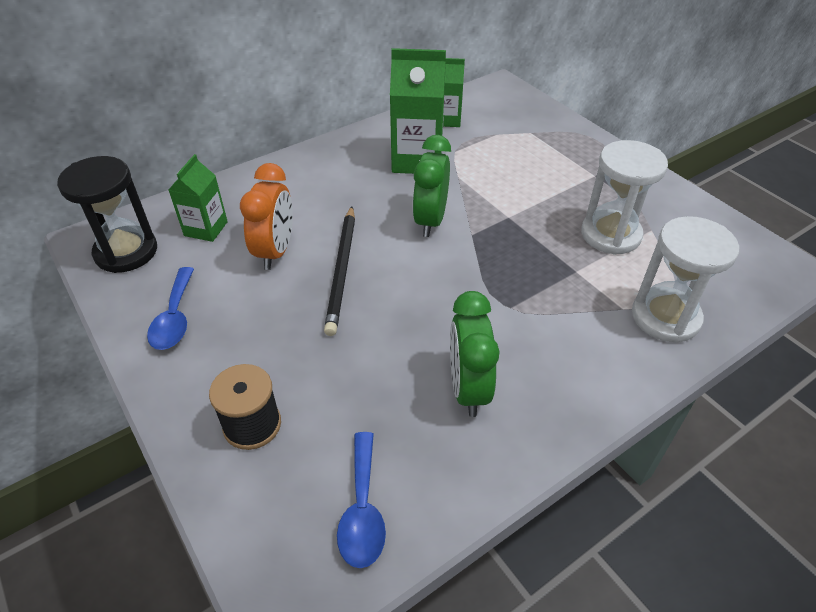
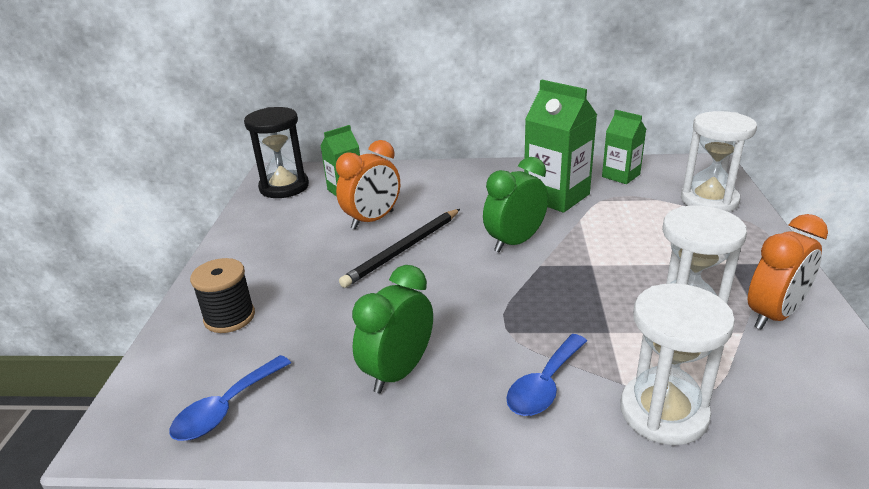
camera: 40 degrees right, 15 degrees down
(175, 318) = (264, 234): blue spoon -> blue spoon (544, 385)
(532, 122) = (709, 200): none -> white hourglass
(656, 207) = (773, 315): none -> orange clock

